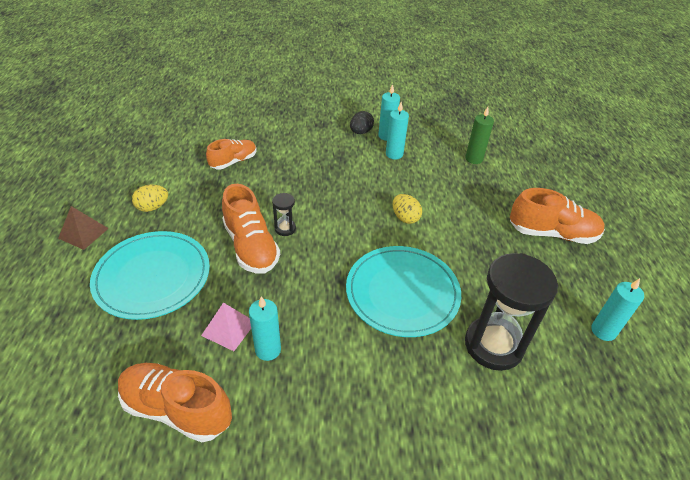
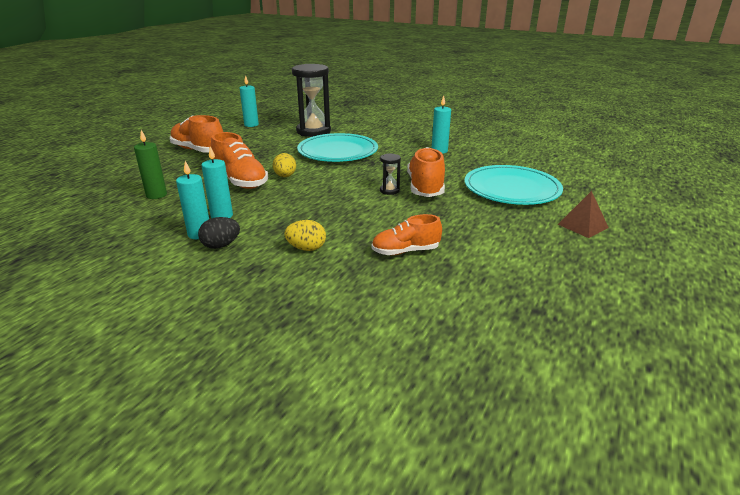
camera: 150 degrees left, 15 degrees down
(153, 207) = (511, 230): yellow egg -> yellow egg (306, 248)
(177, 409) = (498, 146): orange shoe -> orange shoe (240, 181)
(229, 328) = (460, 160): pink pyramid -> none

